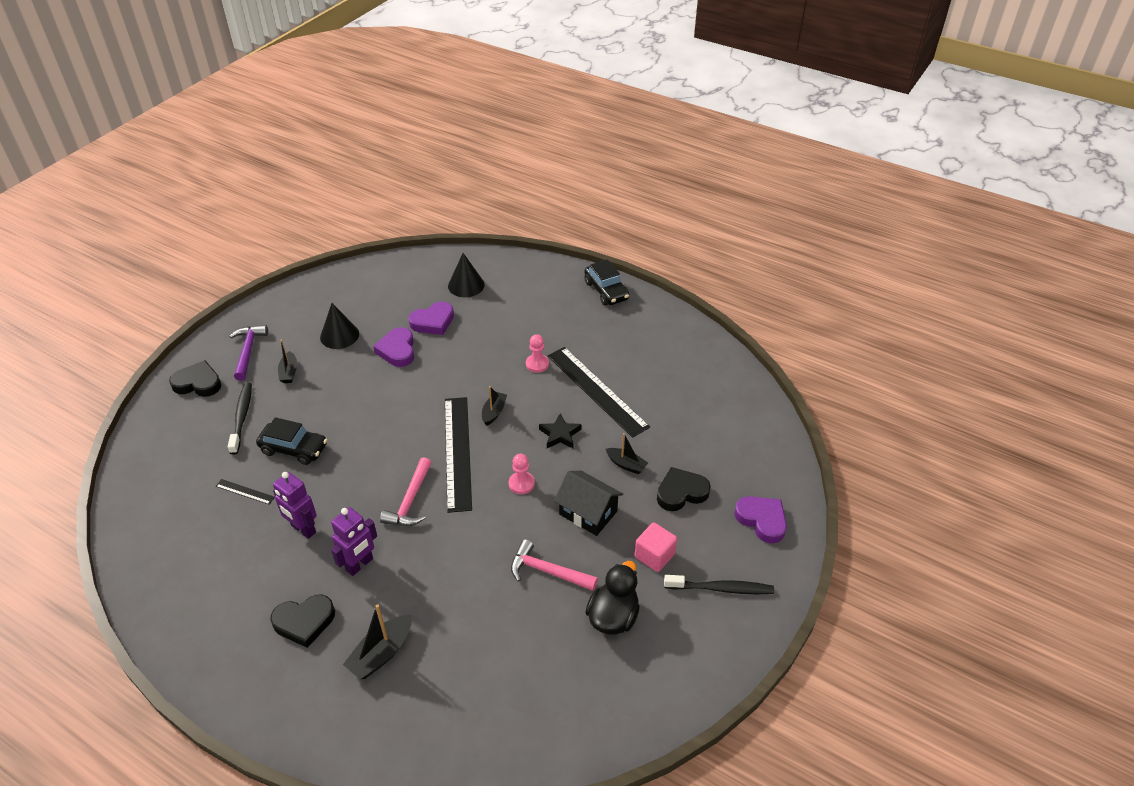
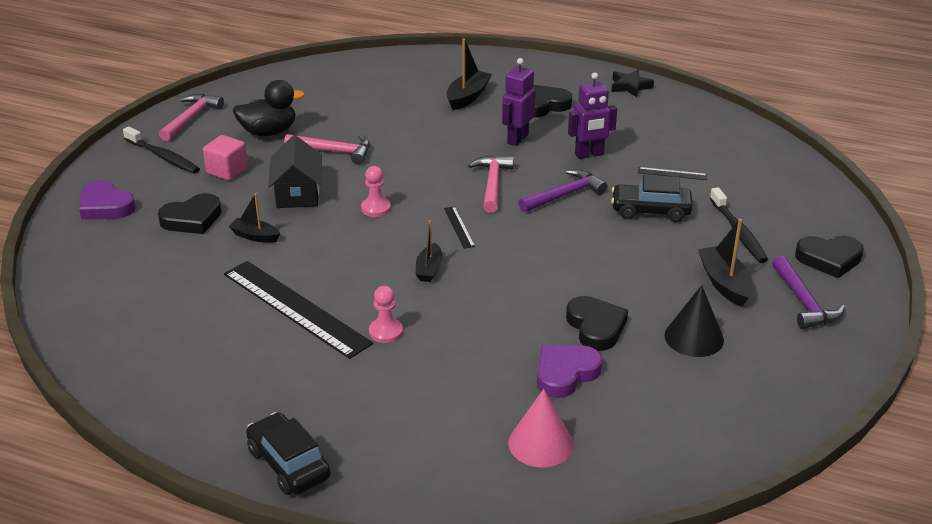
camera: 170 degrees right, 10 degrees down
(289, 372) = (724, 283): black boat -> black boat, size x1.52
(303, 529) = (589, 155): purple robot -> purple robot turned 135 degrees clockwise
(354, 477) = (564, 195): none -> purple hammer
(397, 350) = (596, 327): purple heart -> black heart
(457, 452) = (459, 227): black ruler -> black ruler, size x0.41
(466, 285) = (540, 443): black cone -> pink cone
(560, 434) = (339, 256): black star -> black star (630, 86)
(588, 513) = (297, 193): black house -> black house turned 60 degrees clockwise
(613, 616) = (268, 132): black duck -> black duck turned 120 degrees counterclockwise
(701, 658) = (191, 118): none -> pink hammer
(721, 588) = (163, 157): black toothbrush -> black toothbrush turned 135 degrees counterclockwise

